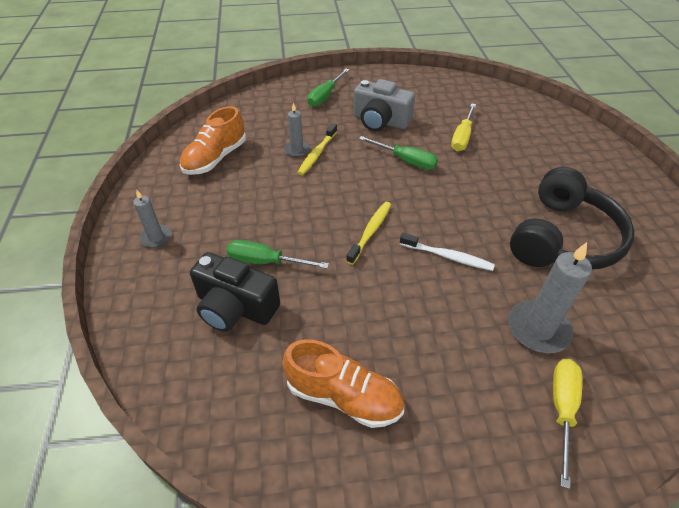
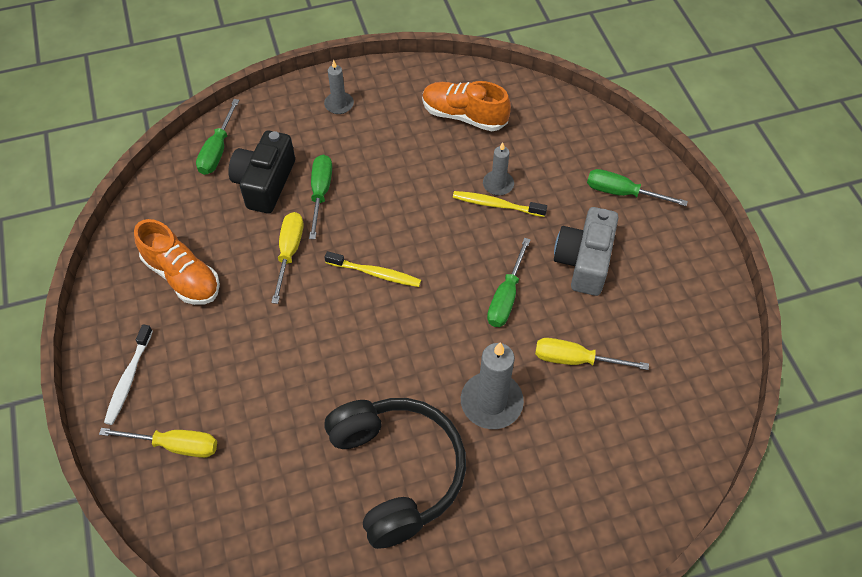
camera: 80 degrees right, 10 degrees up
(167, 351) = (218, 150): none -> green screwdriver
(333, 293) = (289, 252): none -> yellow screwdriver
(343, 396) = (182, 276): orange shoe -> orange shoe turned 60 degrees counterclockwise
(448, 256) = (350, 348): white toothbrush -> white toothbrush (129, 379)
(538, 329) = (262, 432): grey candle -> grey candle (491, 402)
(563, 238) = (397, 471): black headphones -> black headphones turned 135 degrees counterclockwise

